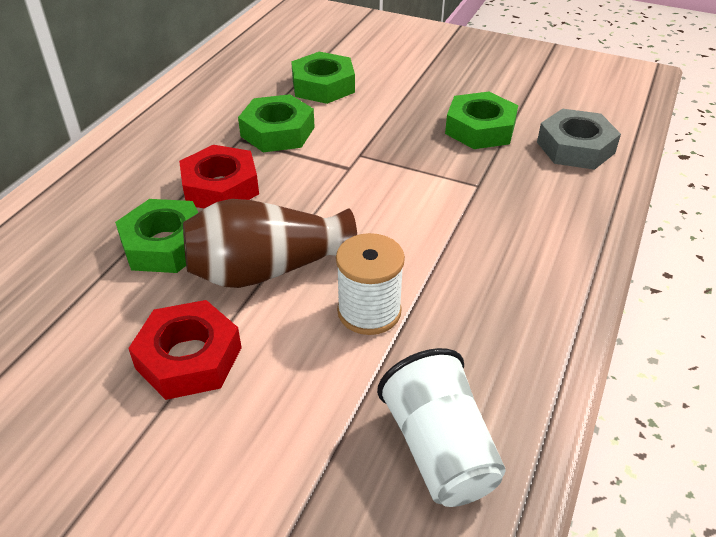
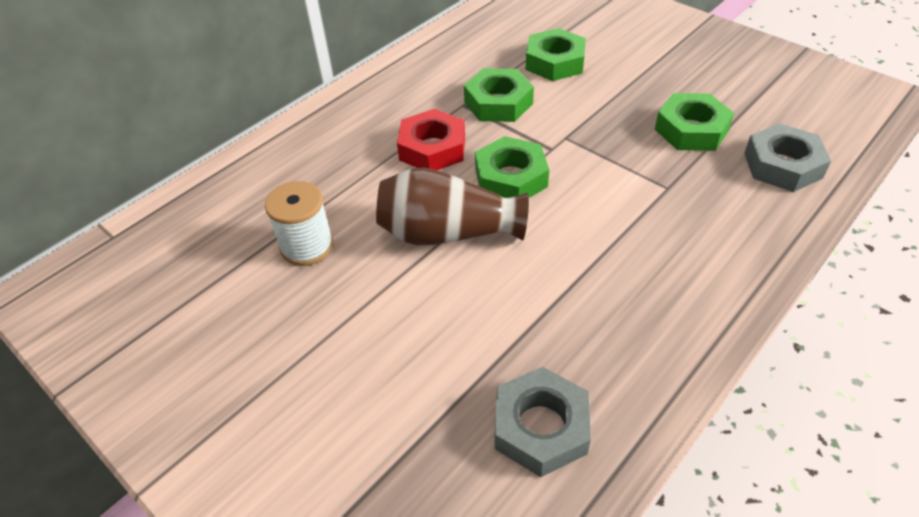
camera: 20 degrees right, 5 degrees up
(165, 244) = (371, 193): green nut -> green nut (510, 178)
(189, 358) = (361, 297): red nut -> none
(369, 311) = (522, 290): white spool -> white spool (307, 246)
(439, 449) = (540, 427): white cup -> grey nut

